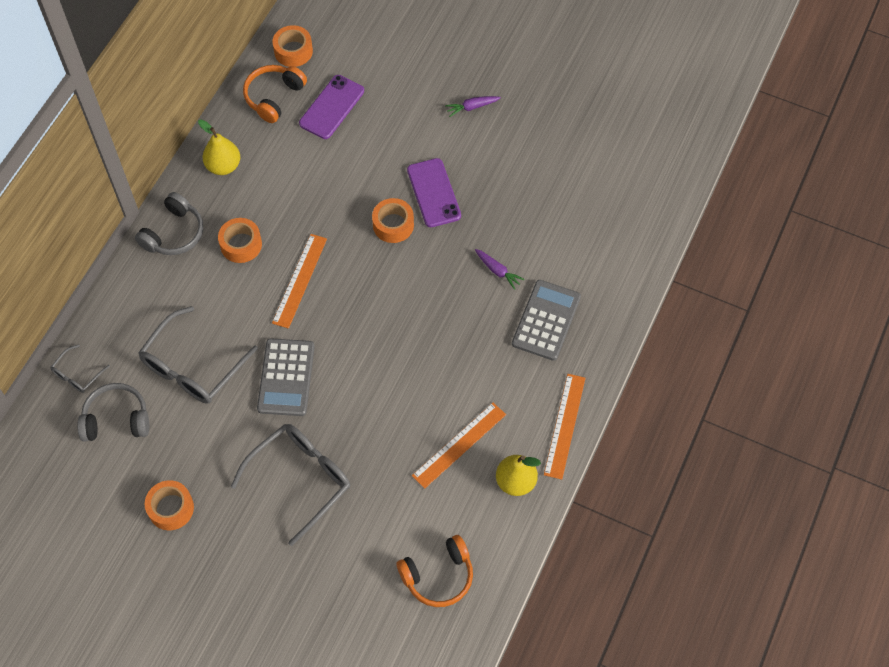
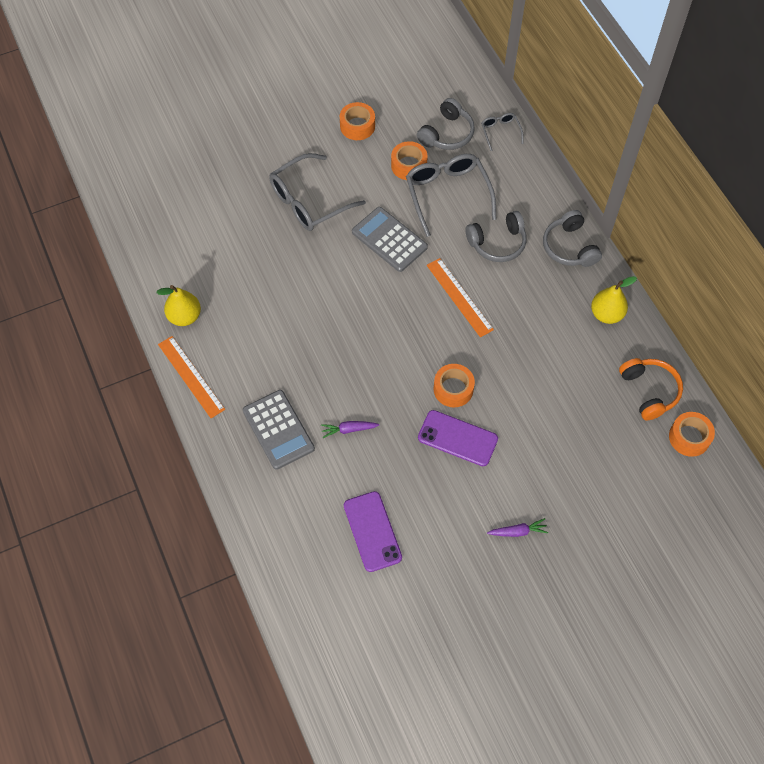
camera: 130 degrees right, 0 degrees up
(216, 290) = (497, 243): none -> grey headphones
(241, 244) = (523, 281): orange tape -> orange tape (409, 165)
(301, 479) = (309, 201): grey glasses -> grey glasses turned 60 degrees clockwise
(332, 107) = (605, 425): purple phone -> purple phone (372, 531)
(438, 576) = (172, 229): orange headphones -> none
(459, 445) = (242, 303): orange ruler -> none
(472, 107) = (518, 531): purple carrot -> purple carrot turned 60 degrees clockwise

